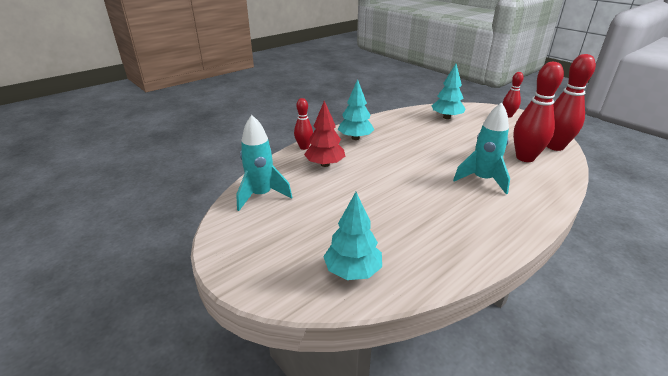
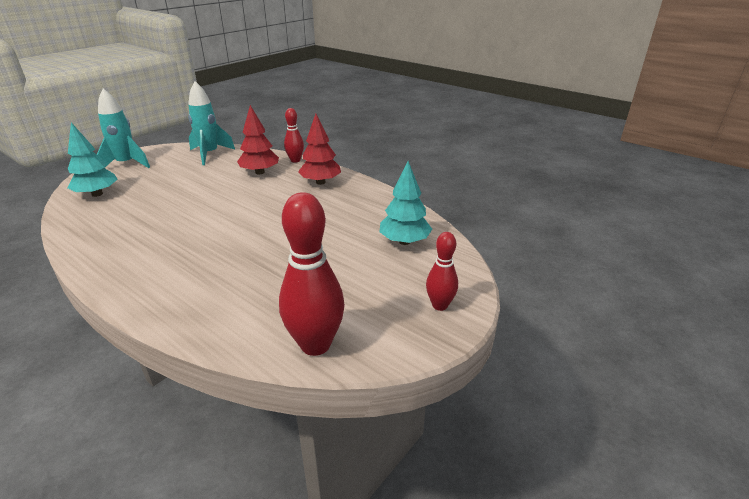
camera: 80 degrees right, 0 degrees up
(355, 138) = (320, 182): turquoise tree -> red tree
(482, 180) = (215, 260): turquoise rocket -> turquoise rocket (126, 164)
(525, 158) = (273, 303): red bowling pin -> none

